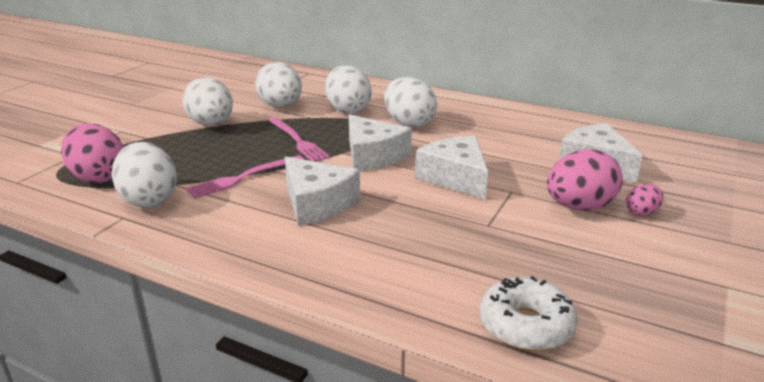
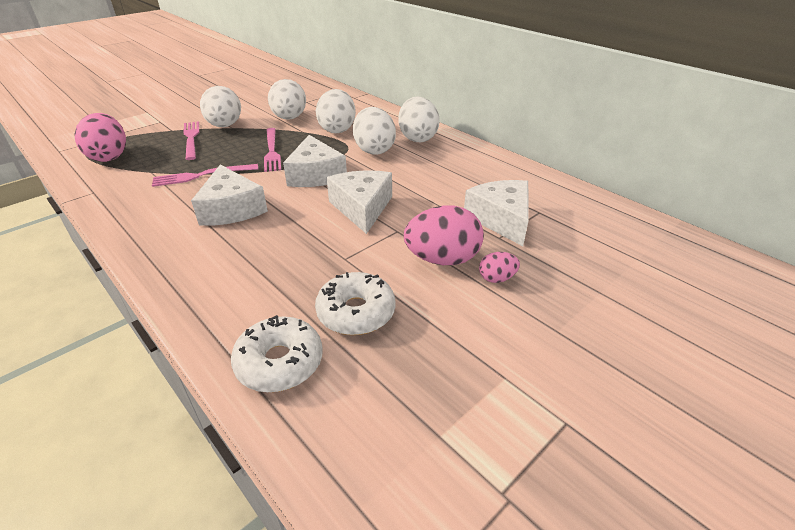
camera: 20 degrees right, 10 degrees up
(149, 199) = (122, 181): white egg -> white egg (417, 138)
(185, 143) = (191, 138): none -> pink fork
(550, 267) = (356, 312): none -> white donut

